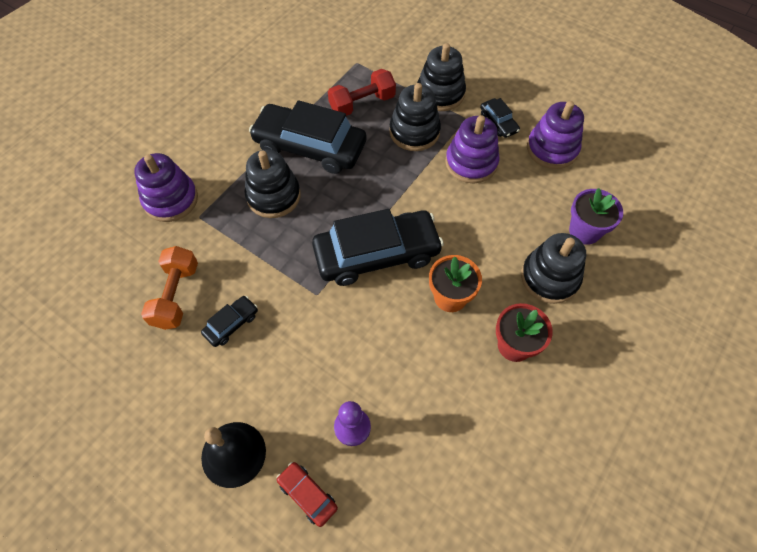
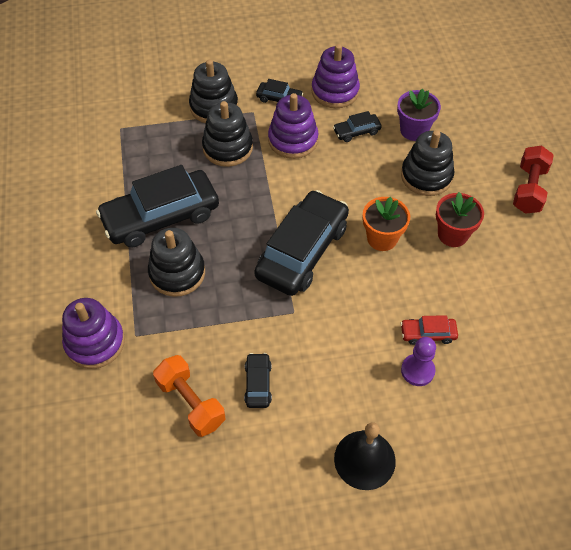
camera: 45 degrees left, 5 degrees down
(307, 495) = (439, 435): red car -> red car (428, 333)
(362, 104) = (163, 156): red dumbbell -> red dumbbell (529, 189)
(532, 195) = (357, 131): none -> black car

